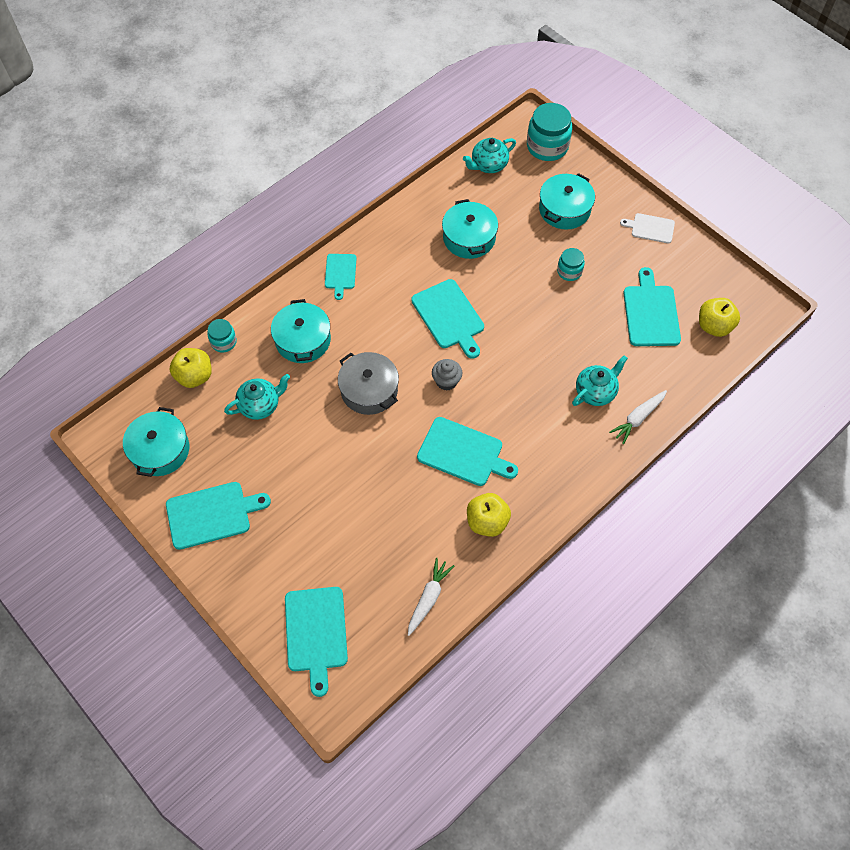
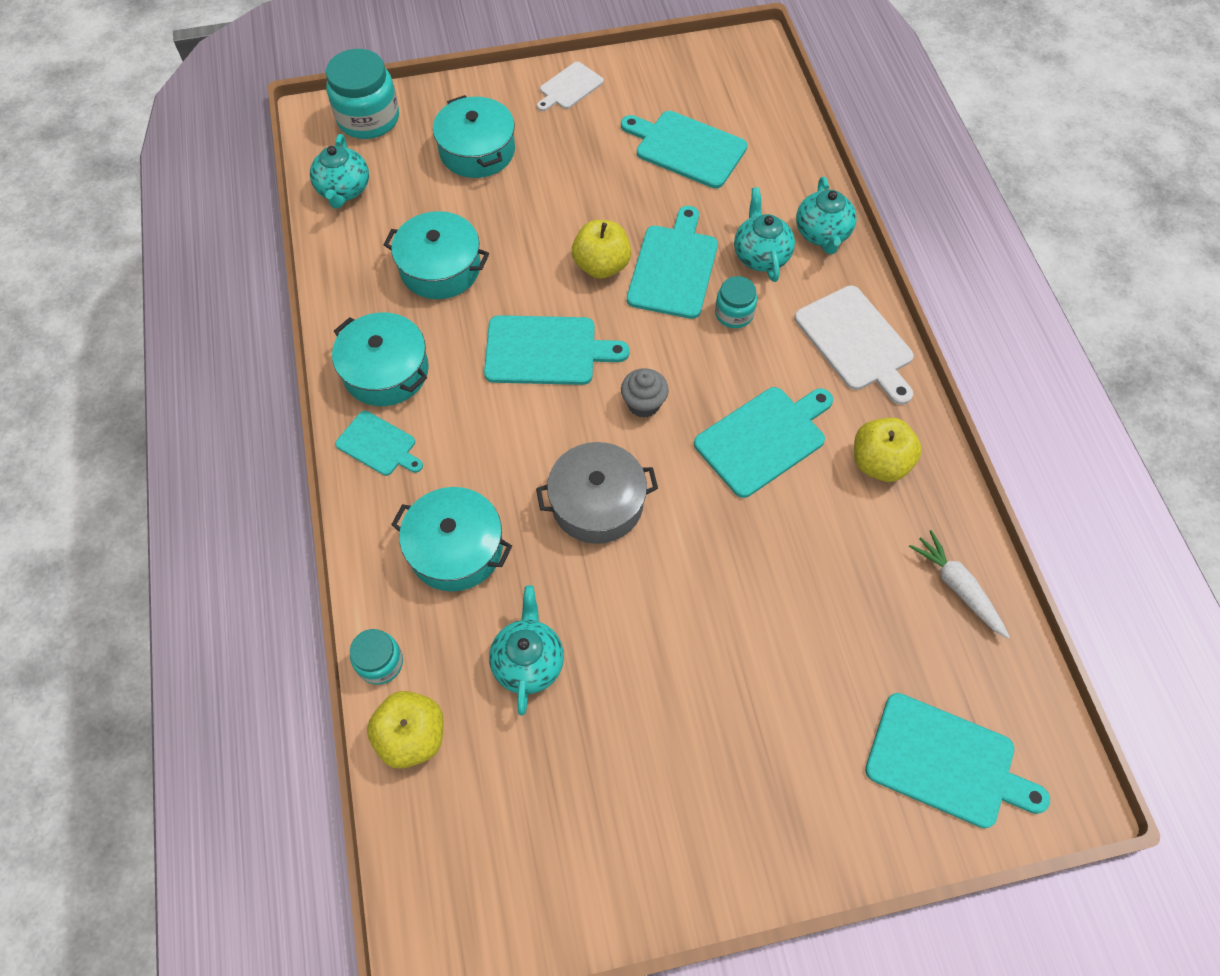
camera: 60 degrees left, 0 degrees up
(160, 450) = (513, 856): turquoise pot -> turquoise pot (386, 371)
(212, 514) = (676, 825): turquoise cutting board -> turquoise cutting board (673, 268)
(567, 473) = (856, 342): none -> white cutting board
(569, 271) = (571, 193): turquoise jar -> turquoise jar (734, 314)
(638, 418) = (822, 234): white carrot -> turquoise teapot
(714, 326) = (744, 103): yellow apple -> yellow apple (601, 266)

